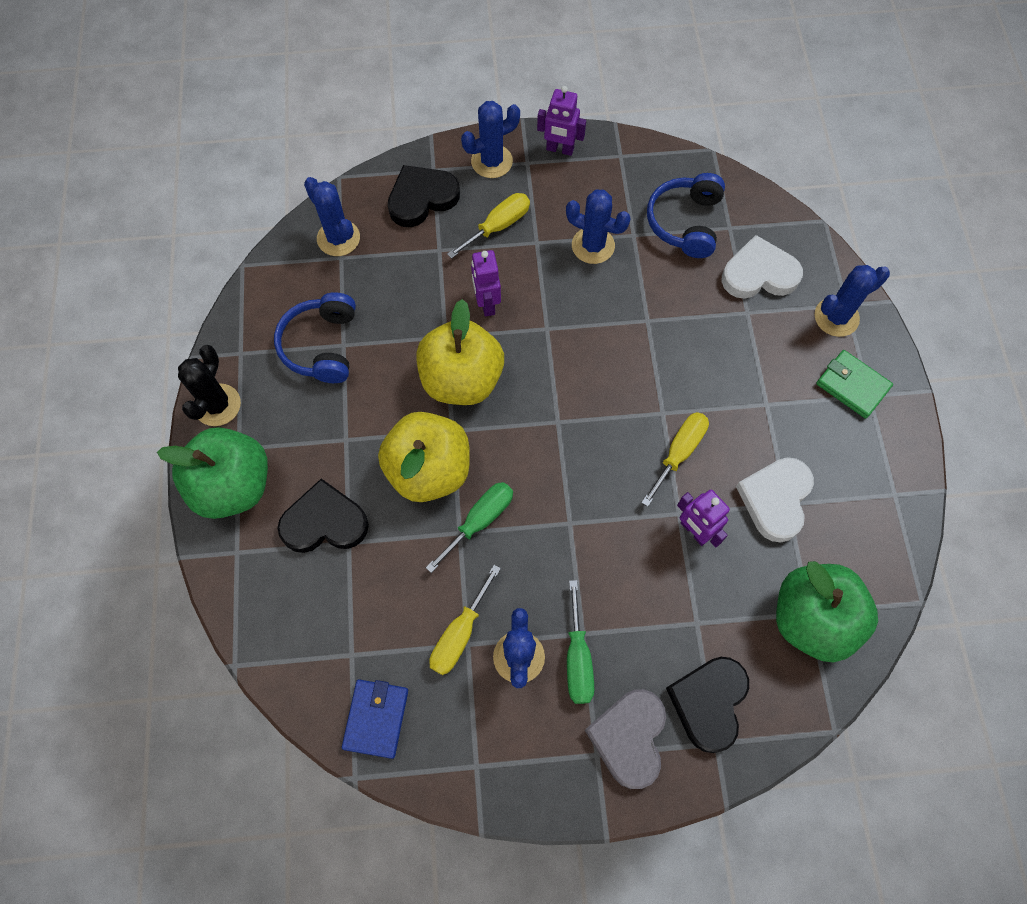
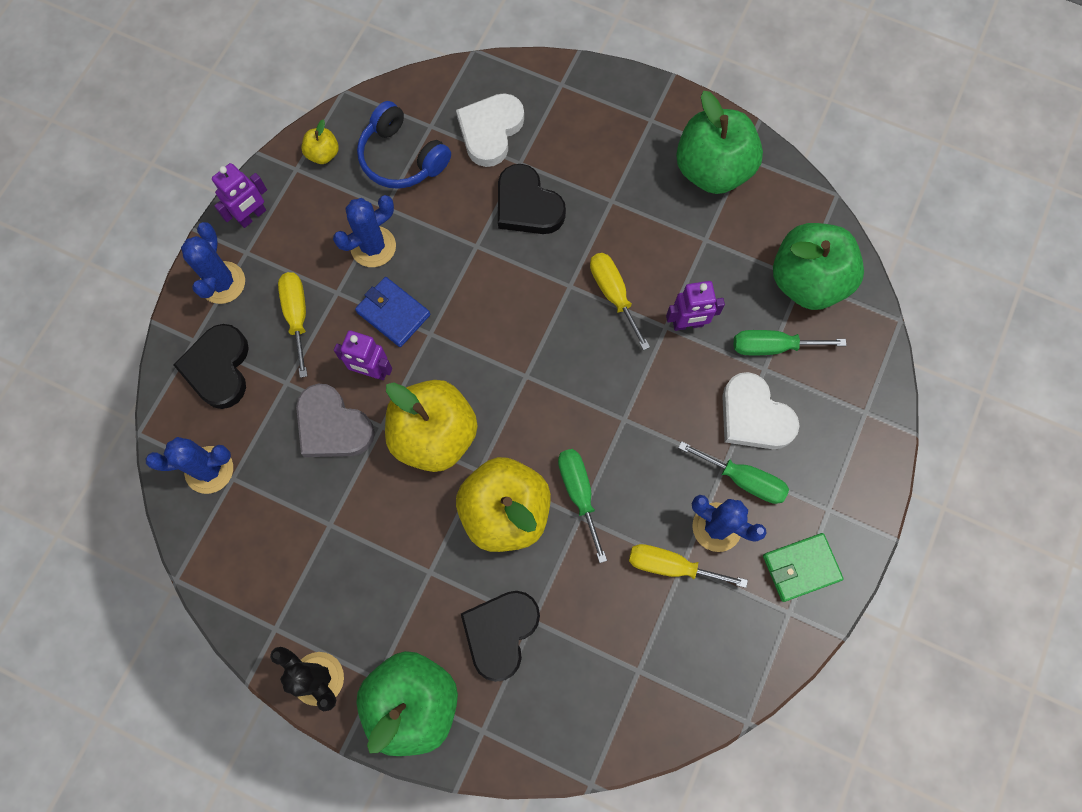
camera: 60 degrees left, 5 degrees up
(322, 345) = (317, 545): blue headphones -> none
(376, 718) = (706, 677): blue wallet -> blue wallet (393, 313)
(459, 634) = (670, 566): yellow screwdriver -> yellow screwdriver turned 135 degrees clockwise
(629, 737) = (828, 476): grey heart -> grey heart (332, 426)
(647, 166) = (323, 154): none -> yellow apple
(709, 702) = (831, 398): black heart -> black heart (527, 205)
(723, 619) = (772, 347): none -> green screwdriver
(775, 499) = (697, 246): white heart -> white heart (754, 416)
(836, 317) = (568, 99): blue cactus -> none
(852, 386) = (635, 127): green wallet -> green wallet (801, 567)
(861, 474) = (712, 170): none -> green apple

